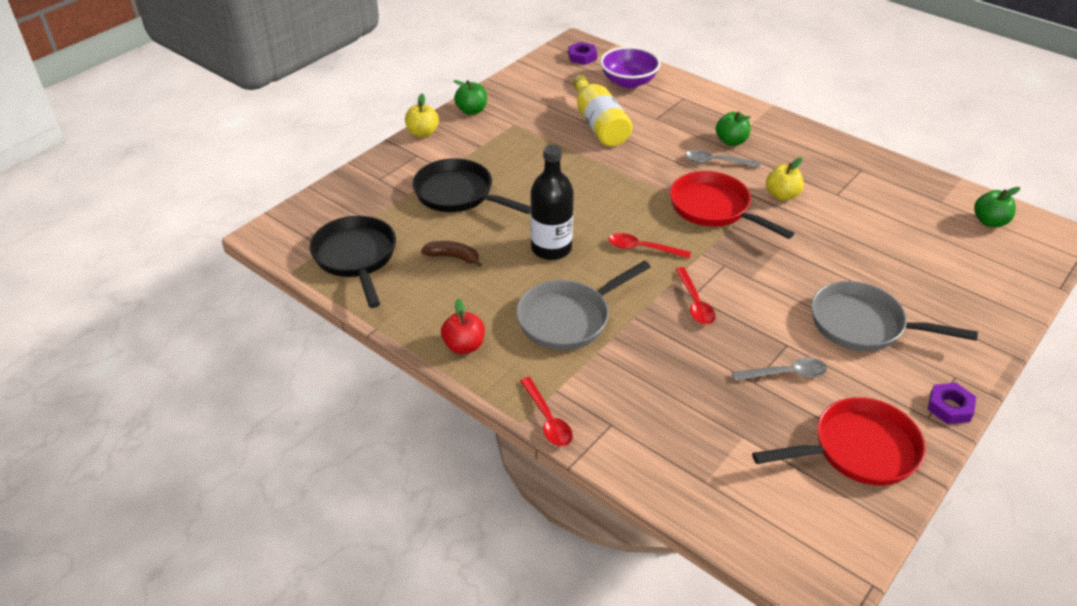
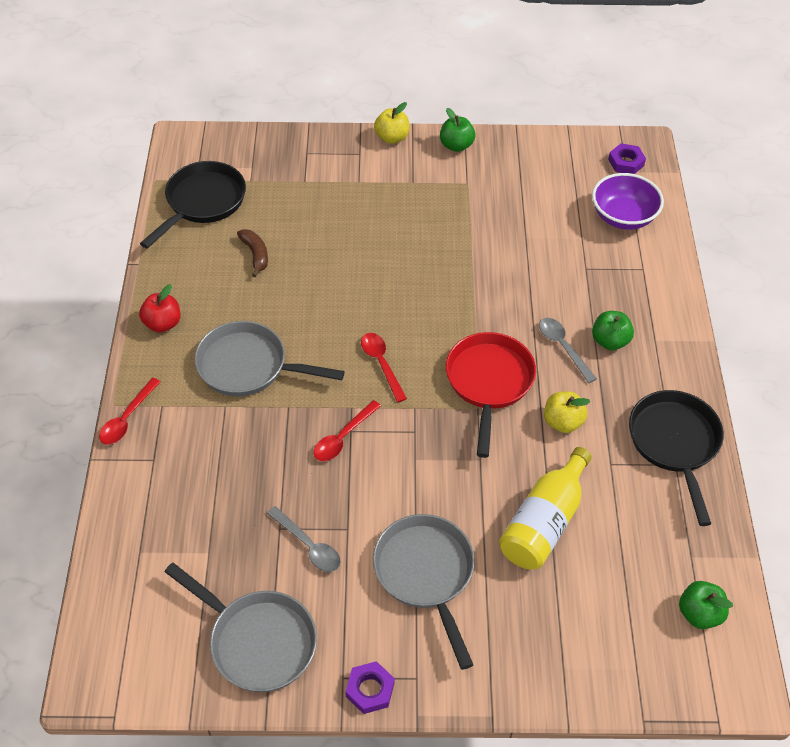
camera: 50 degrees right, 10 degrees up
(458, 194) = (335, 209): black pan -> black pan (675, 444)
(551, 248) = (323, 306): black bottle -> none
(599, 125) = (529, 236): yellow bottle -> yellow bottle (544, 522)
(858, 450) = (257, 641): red pan -> grey pan

